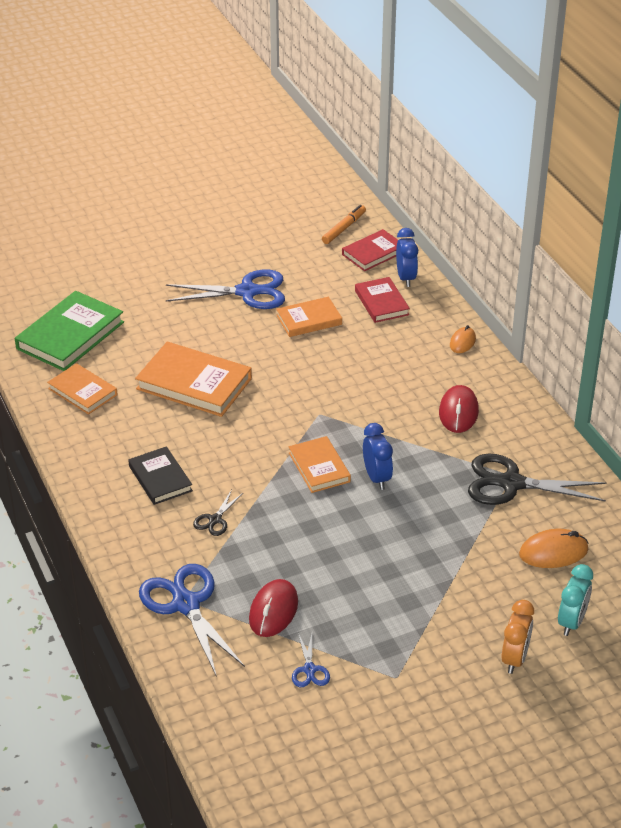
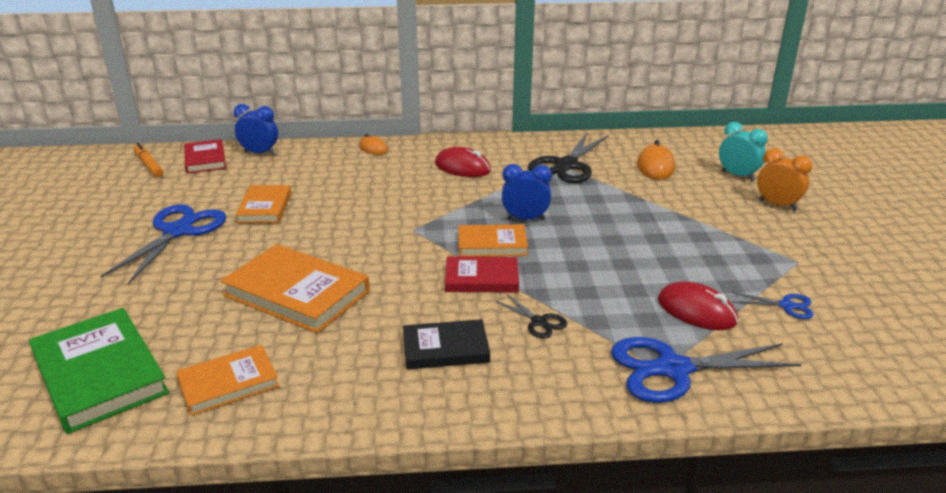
camera: 70 degrees left, 10 degrees down
(194, 384) = (297, 293): orange book -> orange book turned 75 degrees clockwise
(381, 303) = (281, 170): red book -> red book (482, 279)

